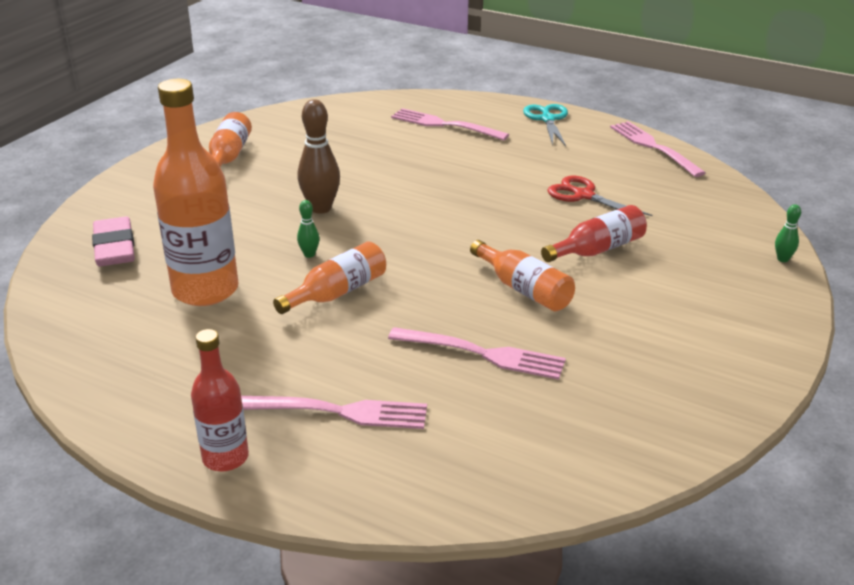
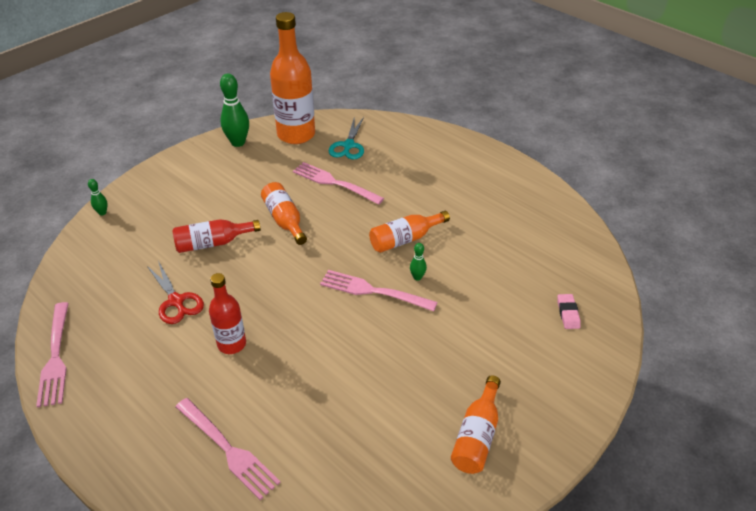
camera: 165 degrees left, 10 degrees up
(114, 248) = (568, 313): pink eraser -> pink eraser, size x0.56
(205, 290) = (494, 257): orange bottle -> orange bottle (296, 134)
(225, 457) = (480, 154): red bottle -> red bottle (232, 344)
(321, 208) = (398, 329): brown bowling pin -> none
(340, 412) = (421, 166): pink fork -> pink fork (373, 291)
(547, 119) = (111, 435): turquoise scissors -> turquoise scissors (348, 145)
(708, 398) = (238, 142): none -> green bowling pin

